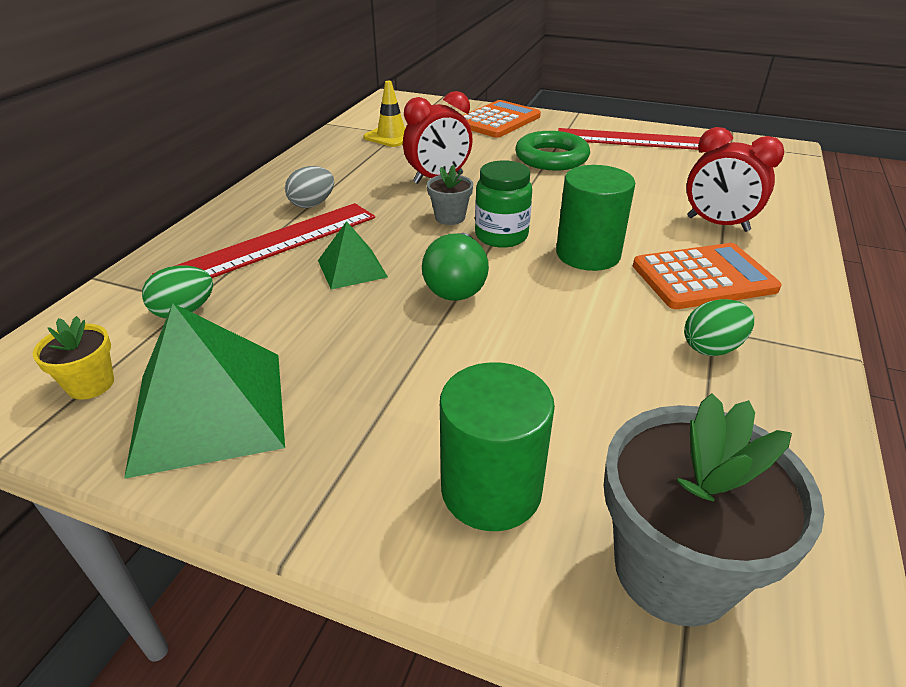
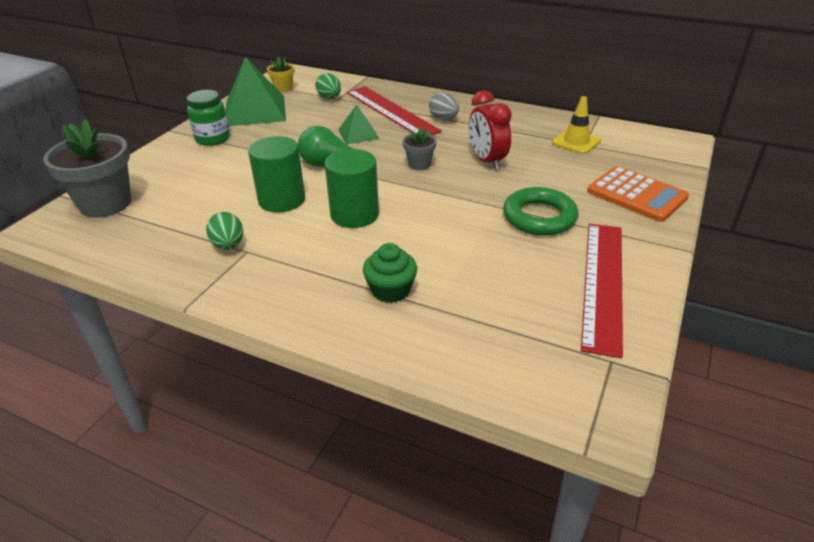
camera: 95 degrees right, 0 degrees up
(491, 489) = (172, 168): green cylinder -> green cylinder (282, 200)
(501, 236) = (388, 182): green jar -> green jar (212, 139)
(703, 277) = (307, 261): orange calculator -> none
(717, 224) = (390, 290): red clock -> green cupcake

